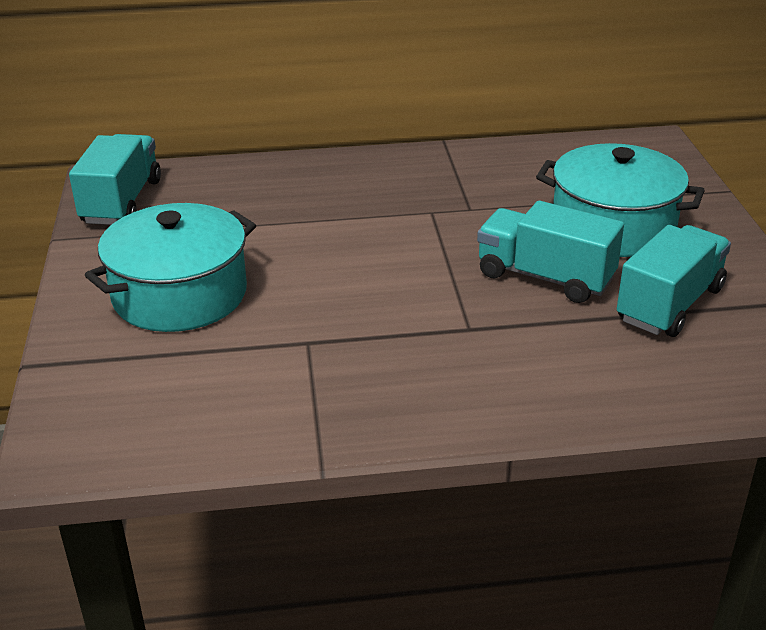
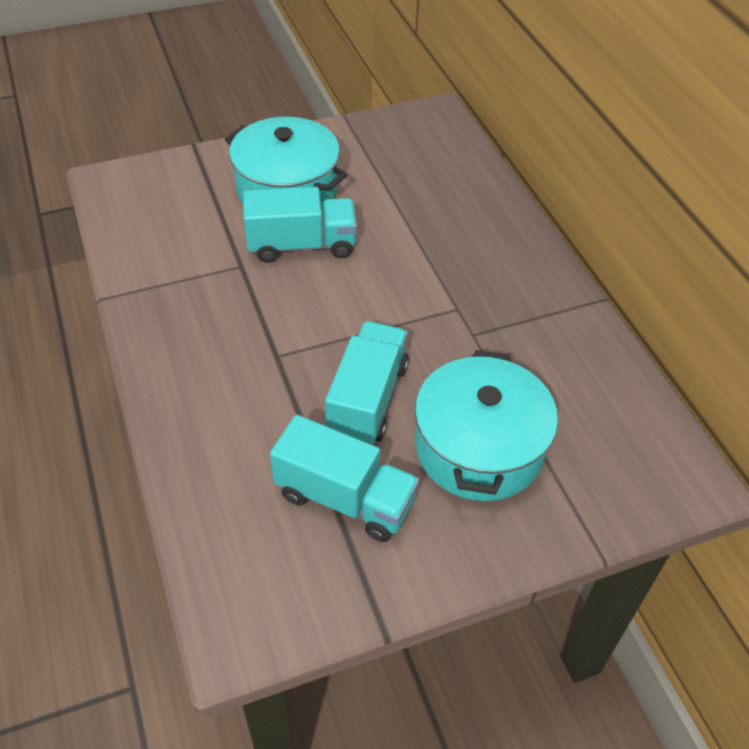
camera: 75 degrees right, 15 degrees up
(121, 202) = (405, 130): turquoise truck -> turquoise truck (301, 245)

